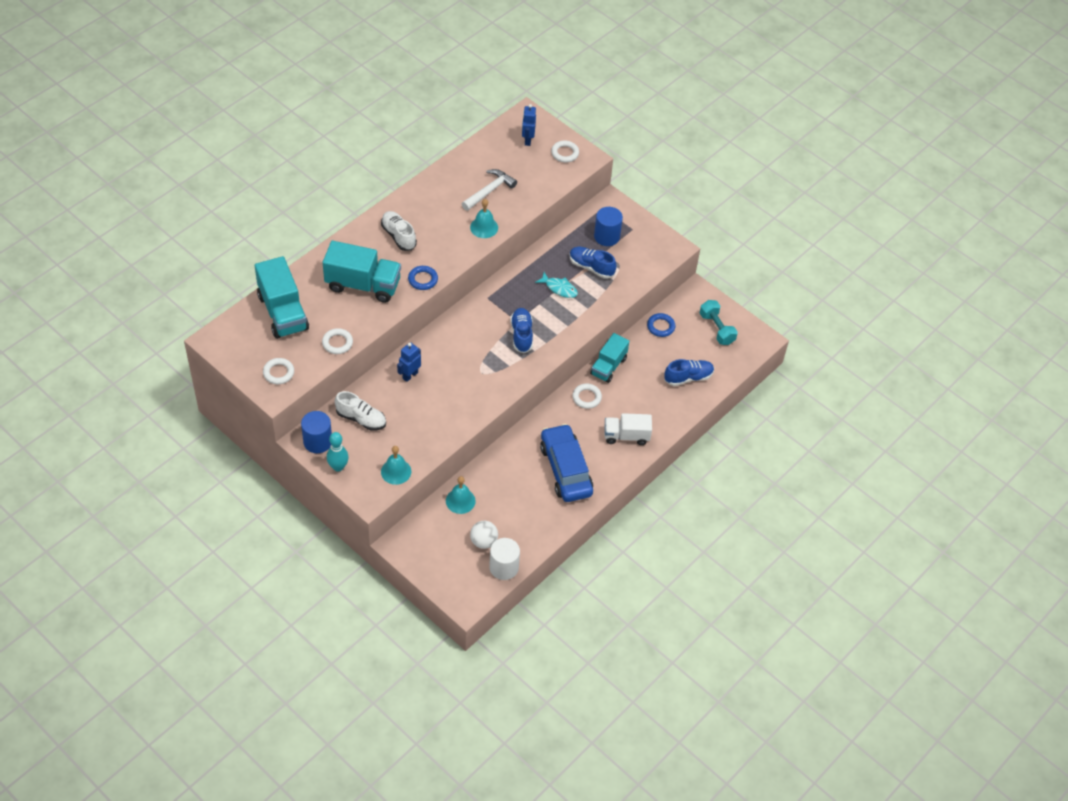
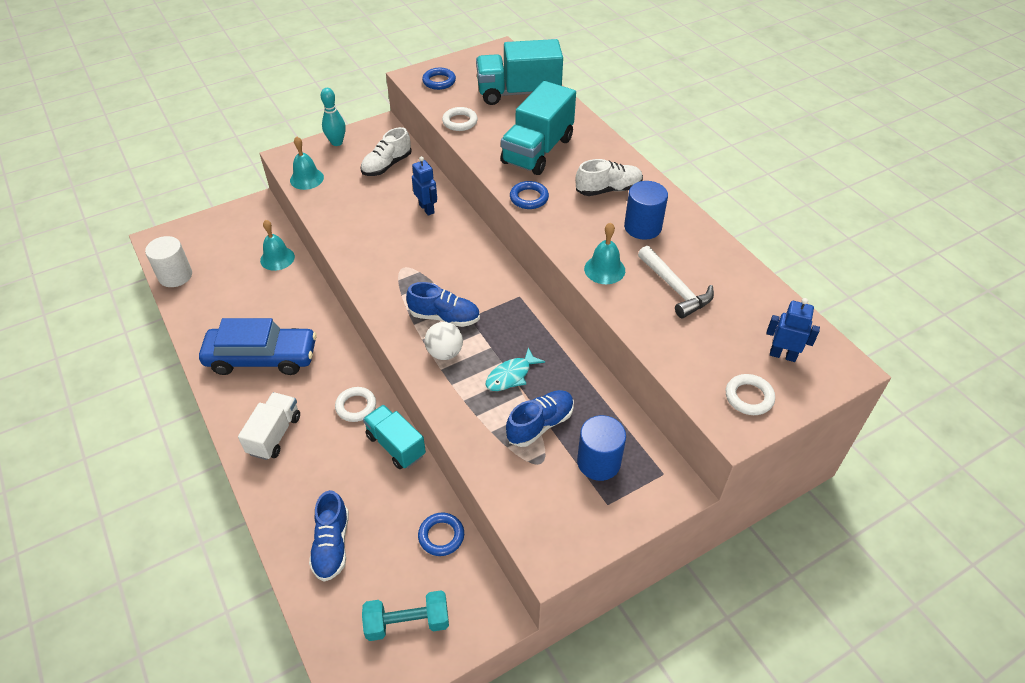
camera: 110 degrees right, 5 degrees down
(278, 373) = (439, 81): white ring -> blue ring
(317, 441) = (375, 134): blue cylinder -> blue cylinder (642, 227)
(483, 541) = (216, 266): white ball -> white ball (445, 353)

